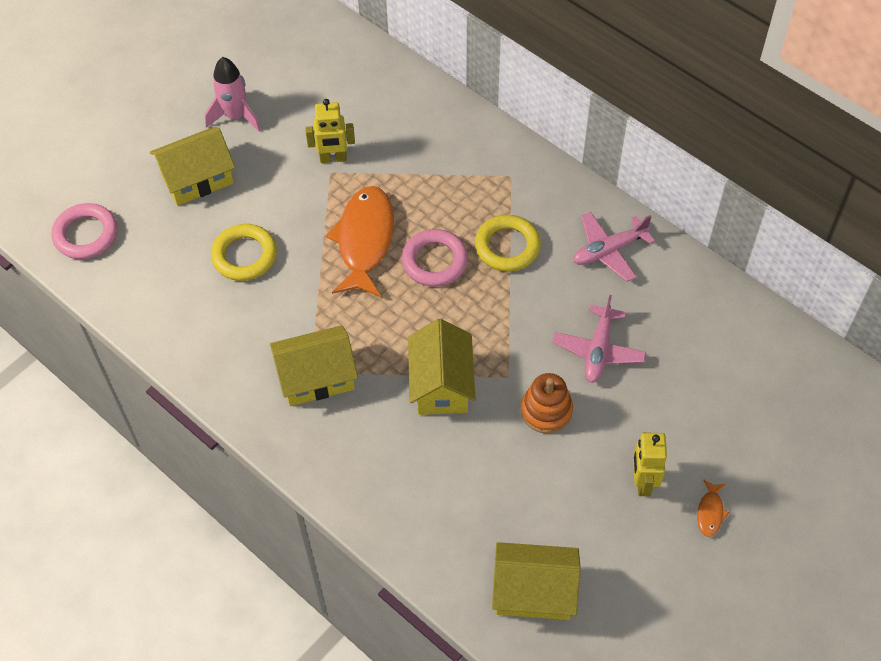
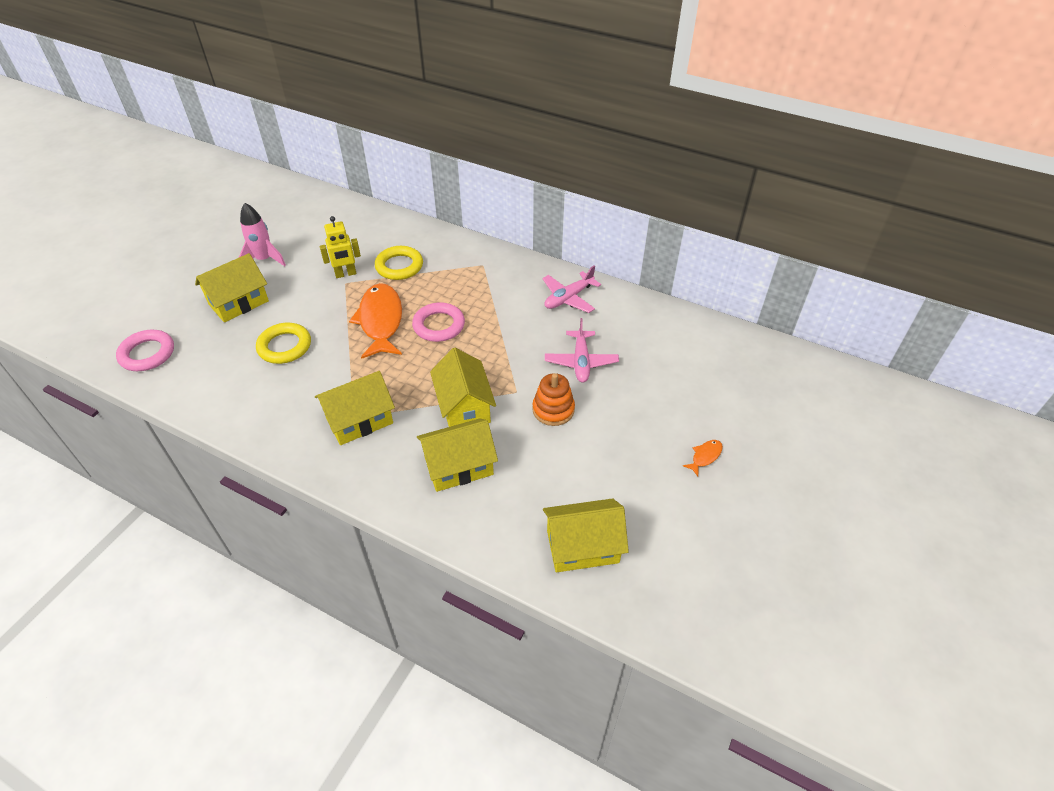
camera: 15 degrees left, 10 degrees down
(418, 462) = (459, 466): none -> yellow house
(507, 246) = (492, 307): yellow ring -> yellow ring (399, 266)
(643, 482) = (645, 445): yellow robot -> none
(710, 512) = (705, 456): orange fish -> orange fish turned 135 degrees counterclockwise

